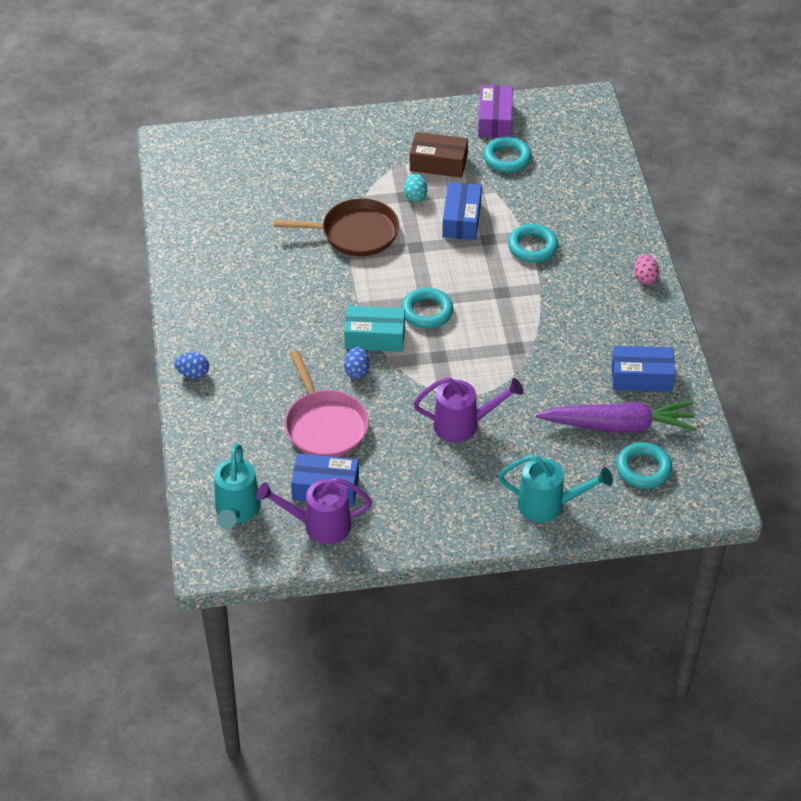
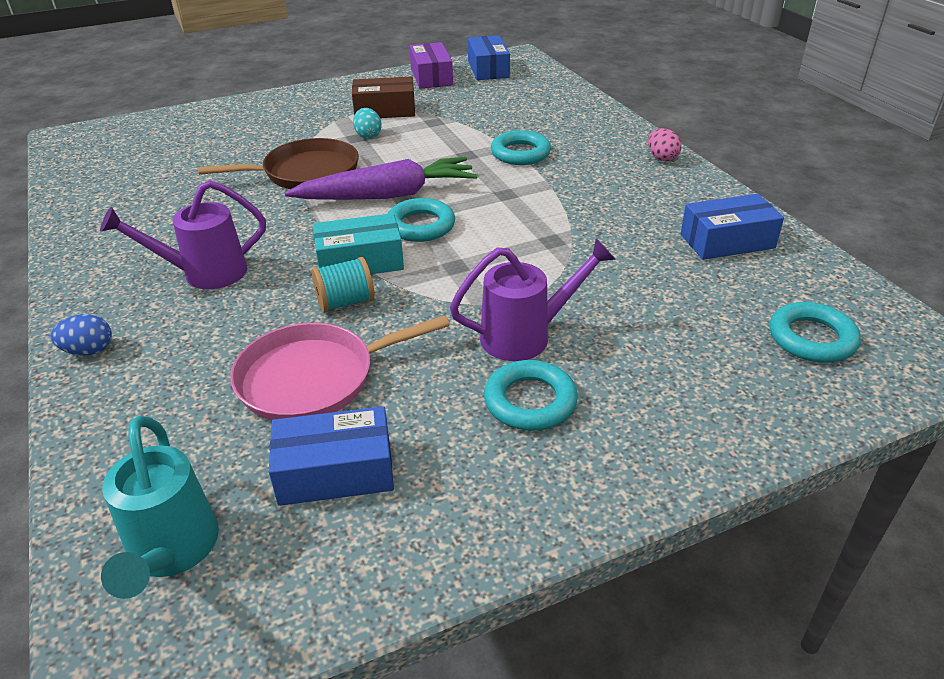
camera: 15 degrees left, 10 degrees down
(319, 525) = (339, 541): purple watering can -> purple watering can (205, 273)
(325, 425) = (313, 378): pink pan -> pink pan turned 105 degrees clockwise
(357, 371) = (345, 302): blue egg -> turquoise spool
(461, 219) = (428, 145): blue box -> blue box (488, 69)
(507, 158) = (456, 98): turquoise ring -> turquoise ring (530, 401)
(548, 505) = (713, 416): turquoise watering can -> none
(618, 425) = (738, 295): purple carrot -> purple carrot (388, 195)

